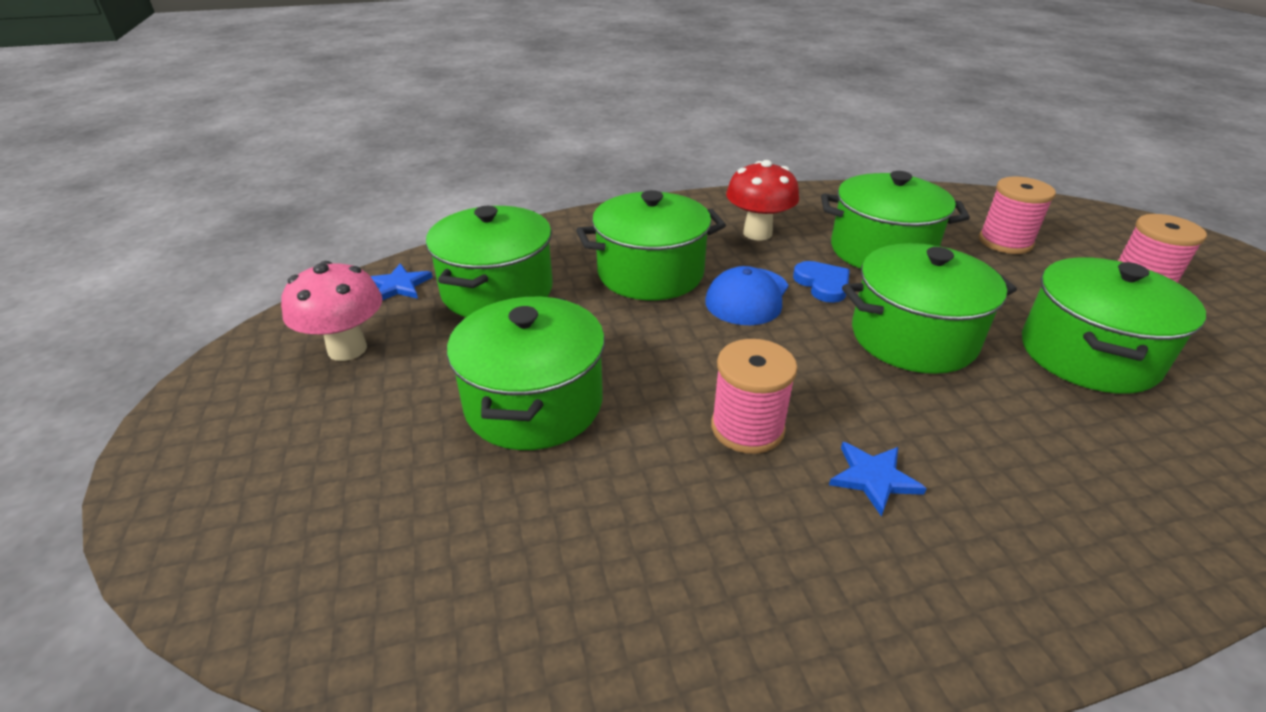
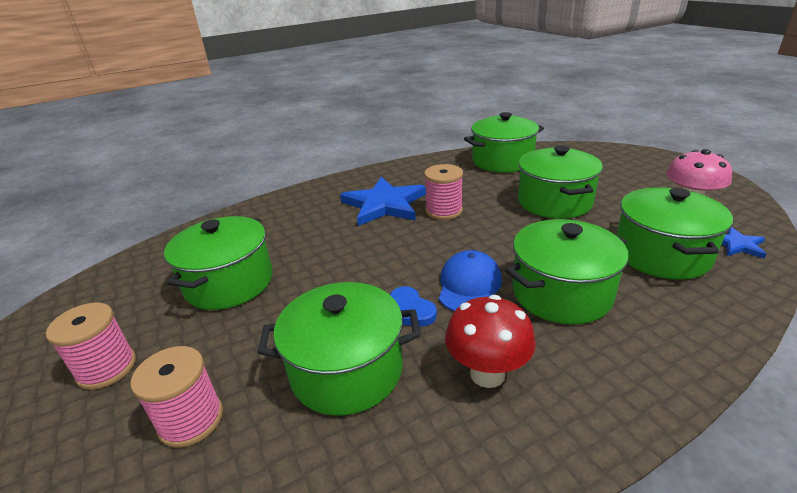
camera: 170 degrees right, 5 degrees down
(873, 478) = (384, 204): blue star -> blue star, size x2.15
(913, 337) = (345, 274): green pot -> green pot (502, 161)

